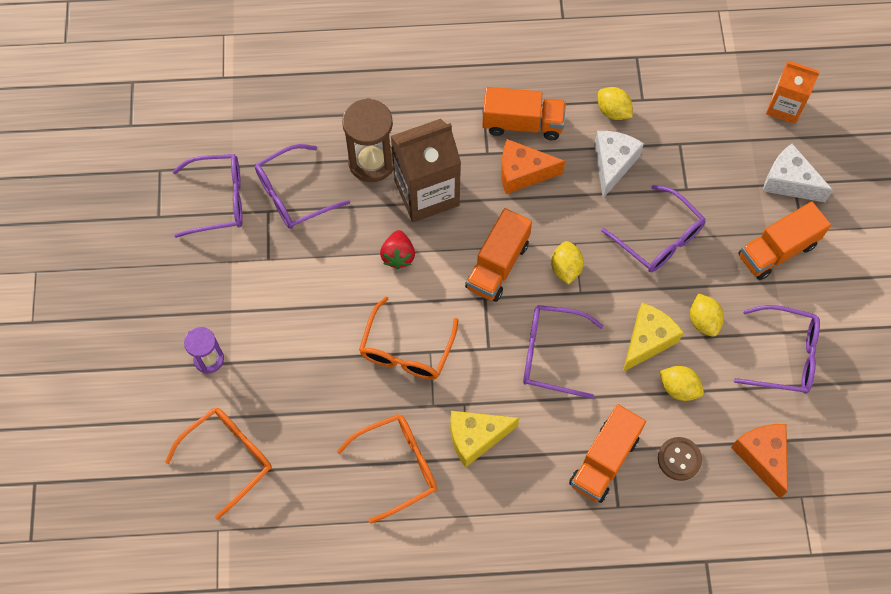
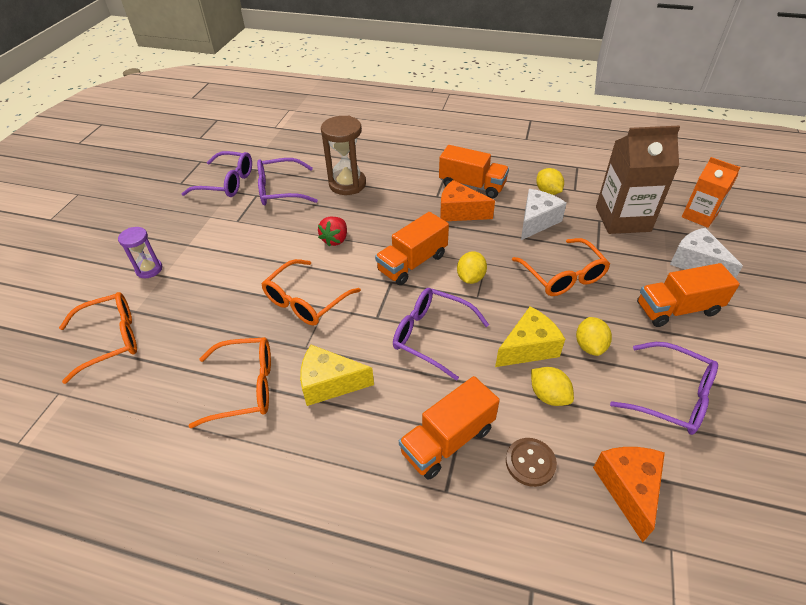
camera: 20 degrees right, 20 degrees down
(426, 193) = (378, 208): brown carton -> brown carton (622, 219)
(659, 238) = (563, 276): purple glasses -> orange glasses

